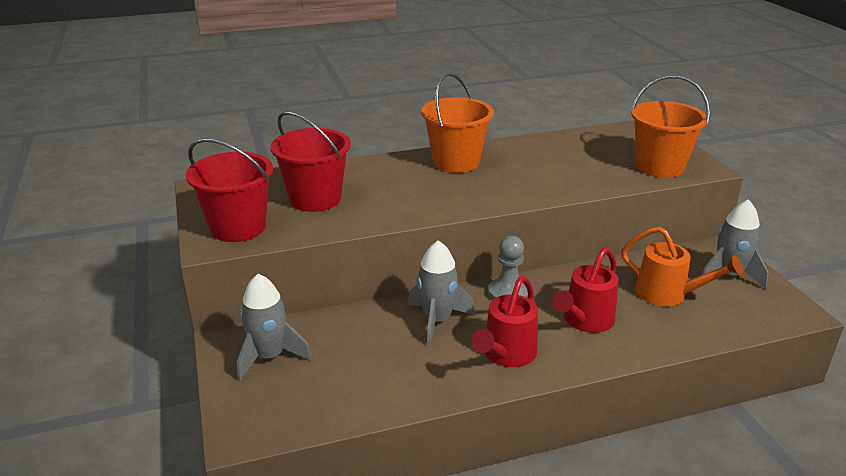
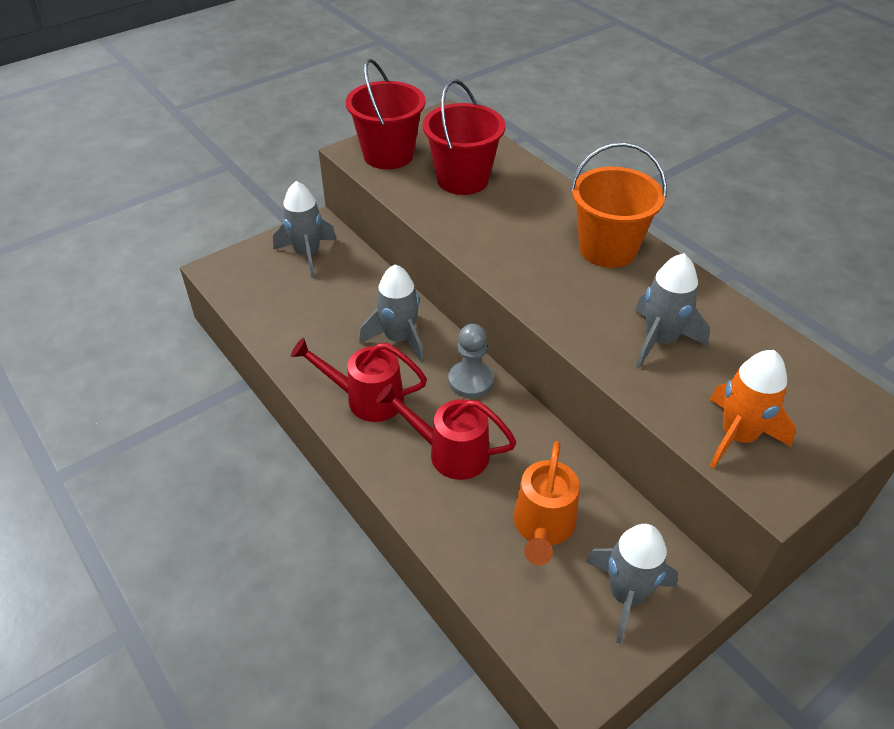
camera: 70 degrees right, 15 degrees up
(564, 168) = (660, 340): none -> grey rocket
(659, 166) = (737, 436): orange bucket -> orange rocket

